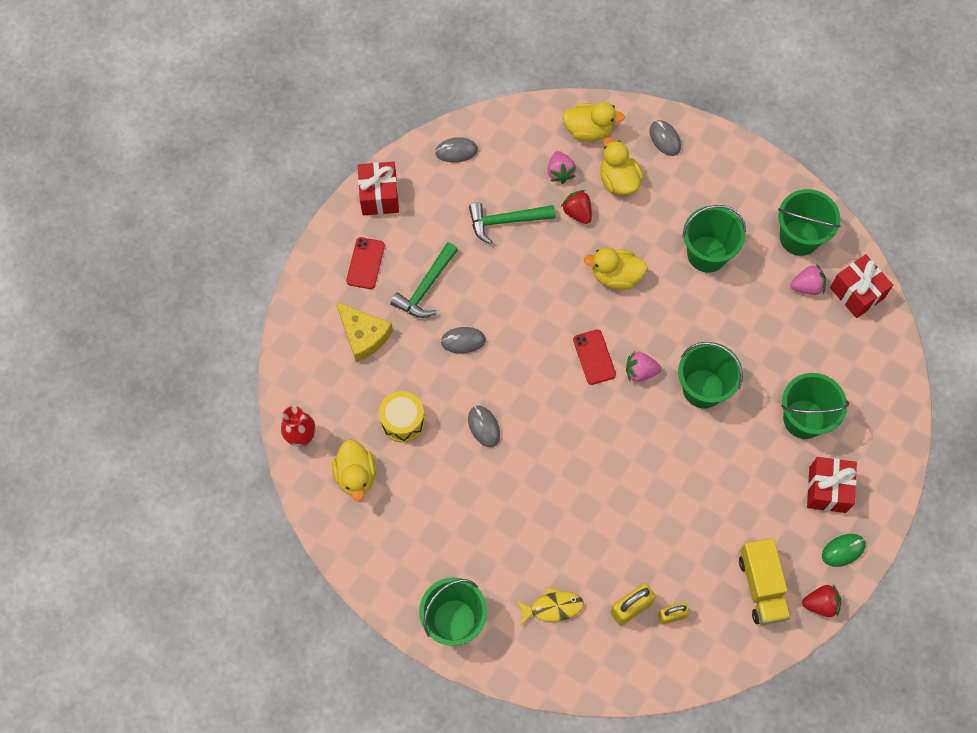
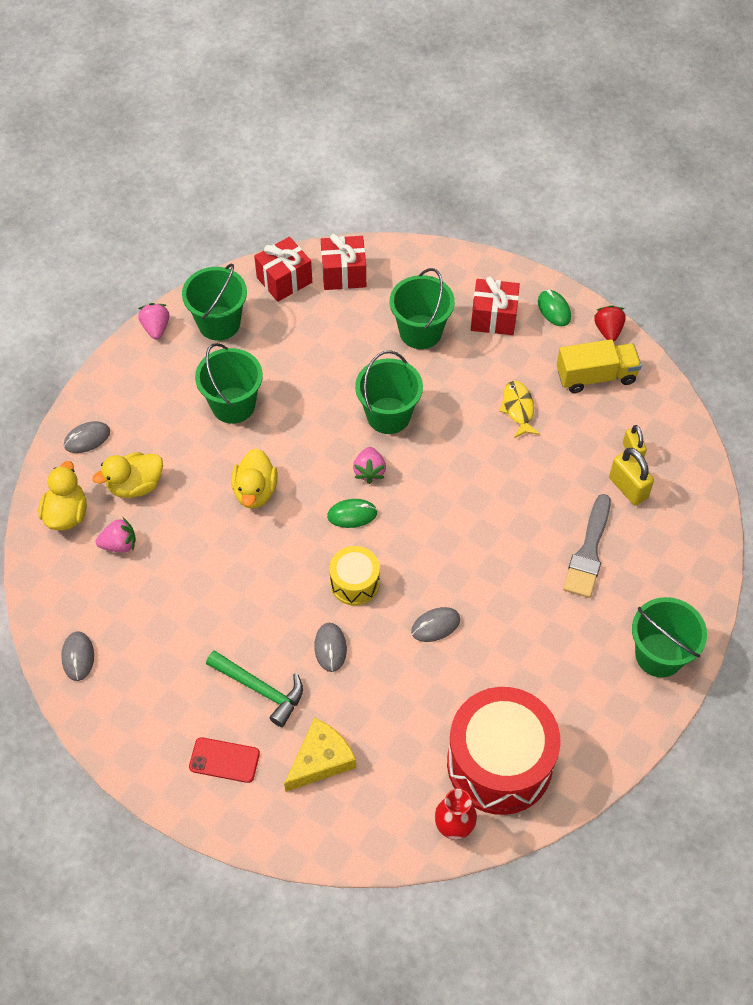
camera: 90 degrees left, 10 degrees down
(356, 475) = (499, 763): yellow duck -> red drum
(379, 196) = (132, 746): red gift -> red gift (343, 274)
(403, 421) = (430, 712): yellow drum -> yellow drum (354, 583)
(506, 221) = (178, 602): green hammer -> none
(552, 607) = (635, 559): yellow fish -> yellow fish (518, 409)
(560, 565) = (588, 551): none -> grey brush
(577, 212) = (173, 527): red strawberry -> none
(594, 357) = (352, 515): red phone -> green mouse
(807, 286) = (275, 320): pink strawberry -> pink strawberry (156, 328)

